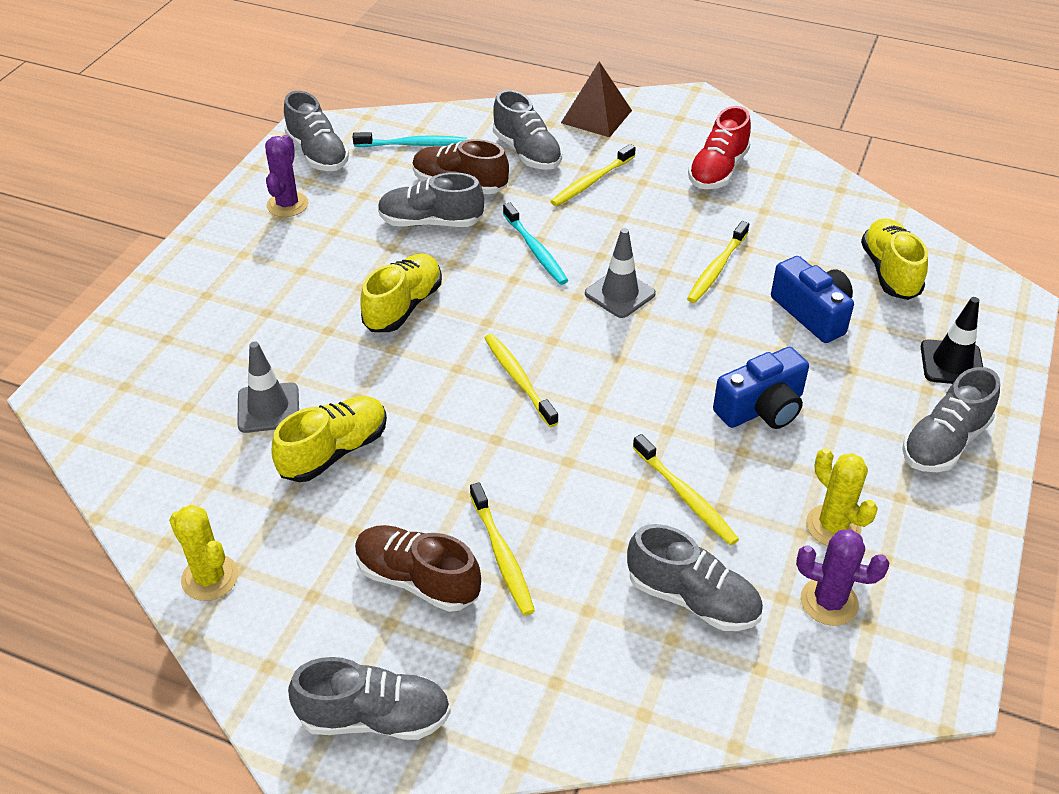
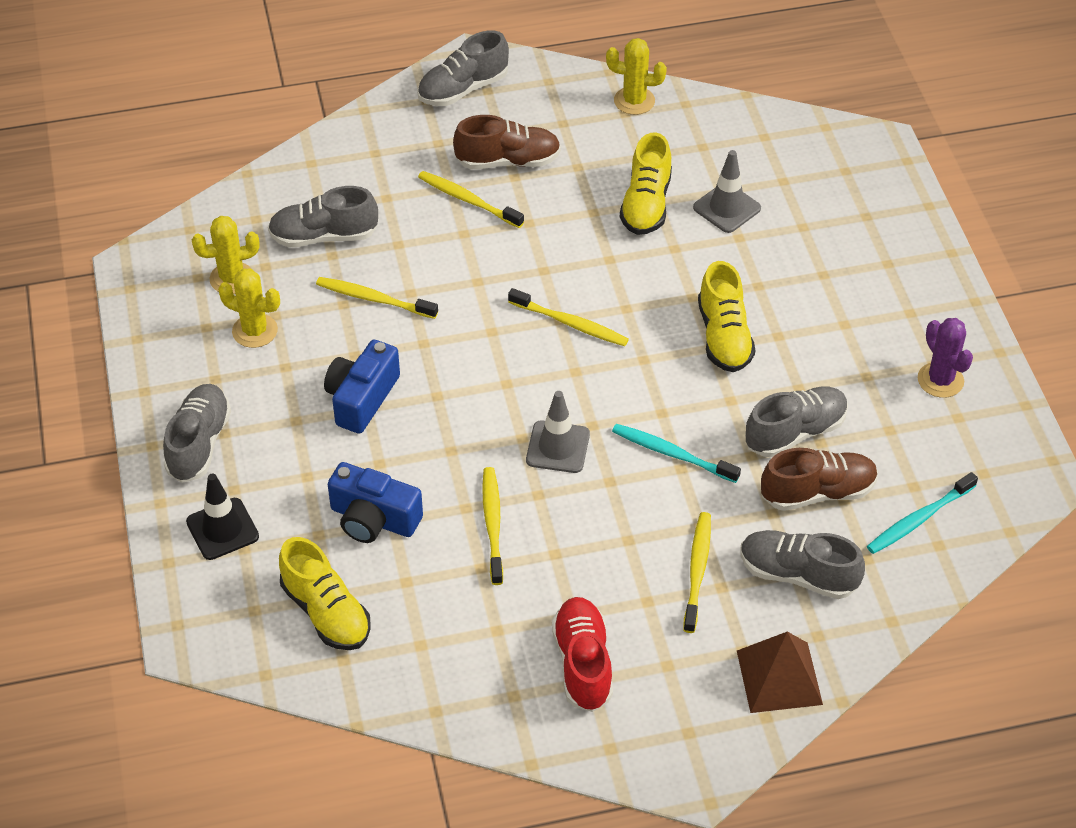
camera: 145 degrees right, 5 degrees up
(318, 154) = (991, 453): grey shoe -> none
(829, 602) = (232, 278): purple cactus -> yellow cactus

